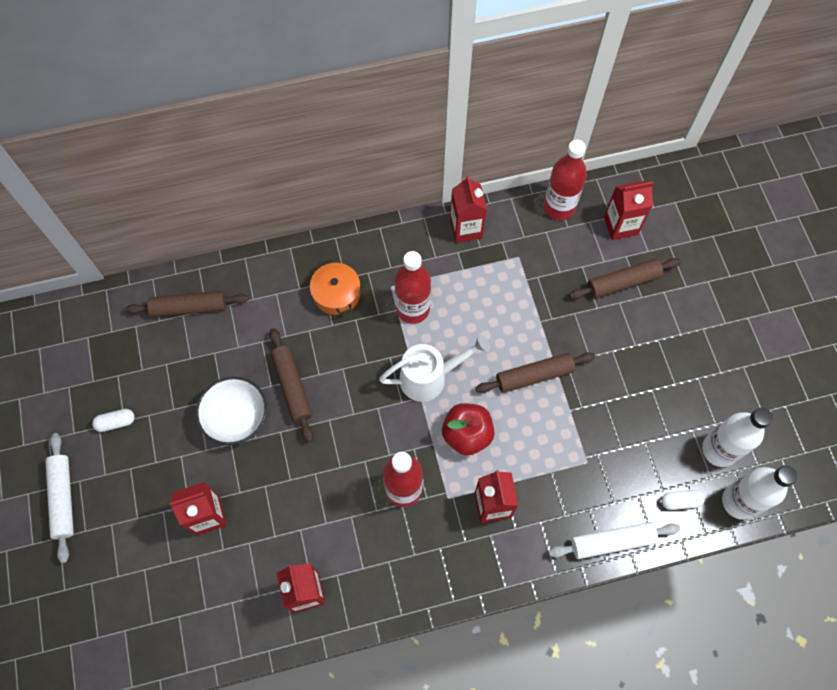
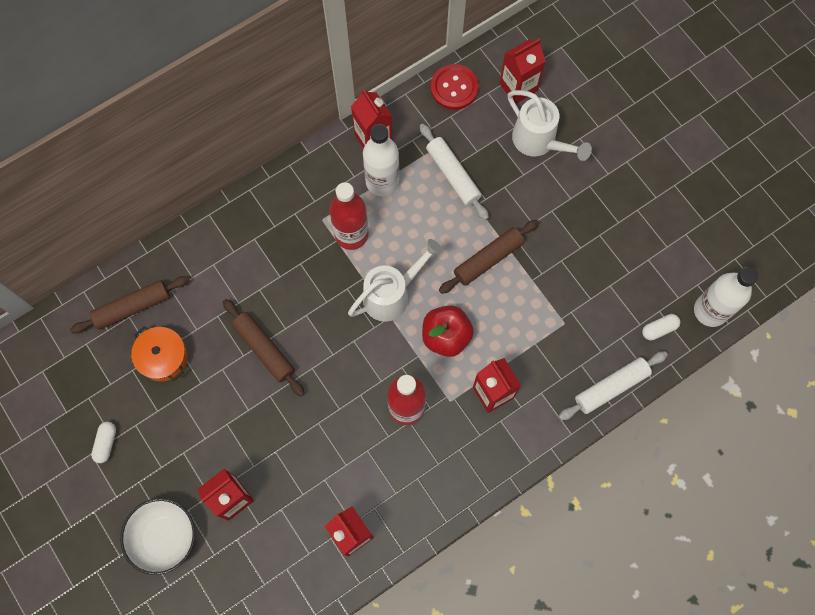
camera: 20 degrees left, 5 degrees up
(63, 498) = (85, 533): white rolling pin -> white rolling pin (453, 175)
(116, 422) = (106, 443): white capsule -> white capsule turned 45 degrees counterclockwise
(236, 418) = (222, 397): white bowl -> white bowl (164, 537)
(336, 294) = (272, 244): orange pot -> orange pot (163, 357)
(559, 207) = (454, 88): red bottle -> red button
(622, 282) = (539, 142): brown rolling pin -> white watering can
(719, 450) = (677, 270): white bottle -> white bottle (382, 181)

